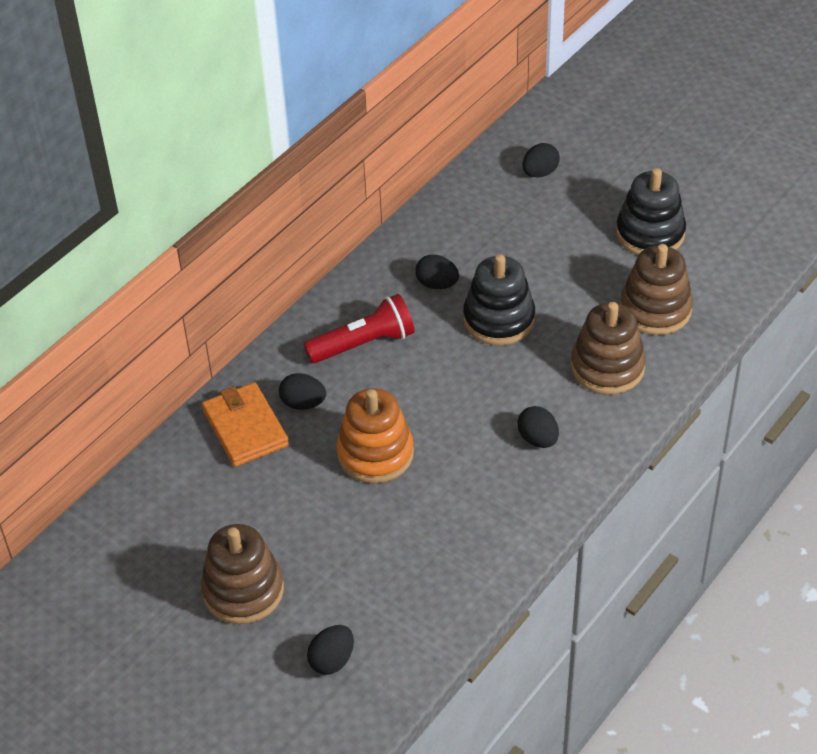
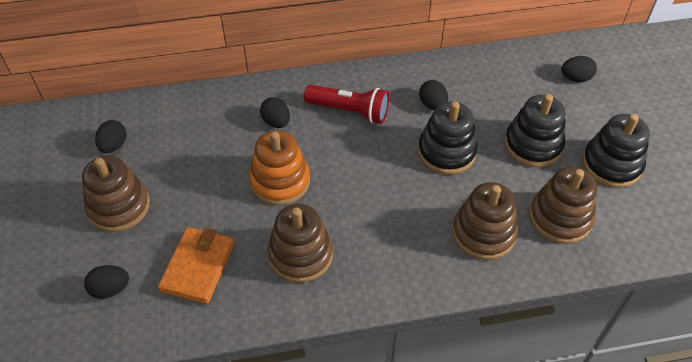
camera: 40 degrees right, 5 degrees up
(245, 428) = (231, 113): orange wallet -> orange wallet (198, 267)
(472, 500) = (300, 255): none -> brown stacking toy
(538, 439) = (385, 247): black egg -> black egg (114, 145)
(567, 261) = (533, 145): none -> black stacking toy

